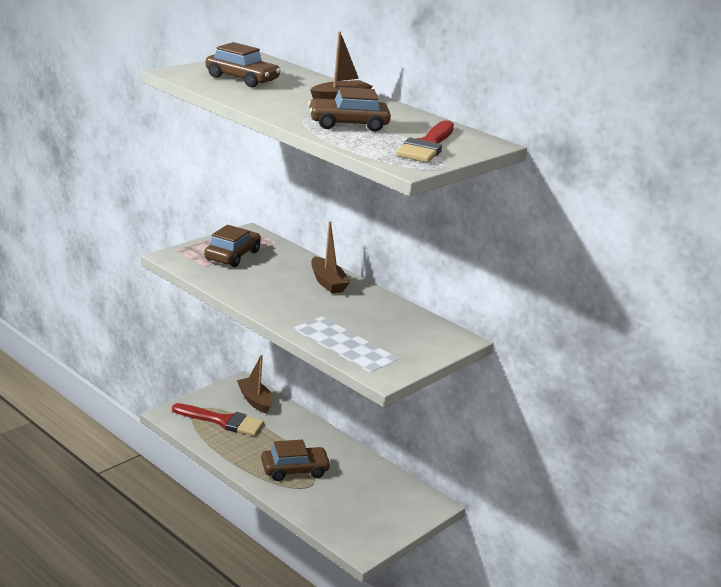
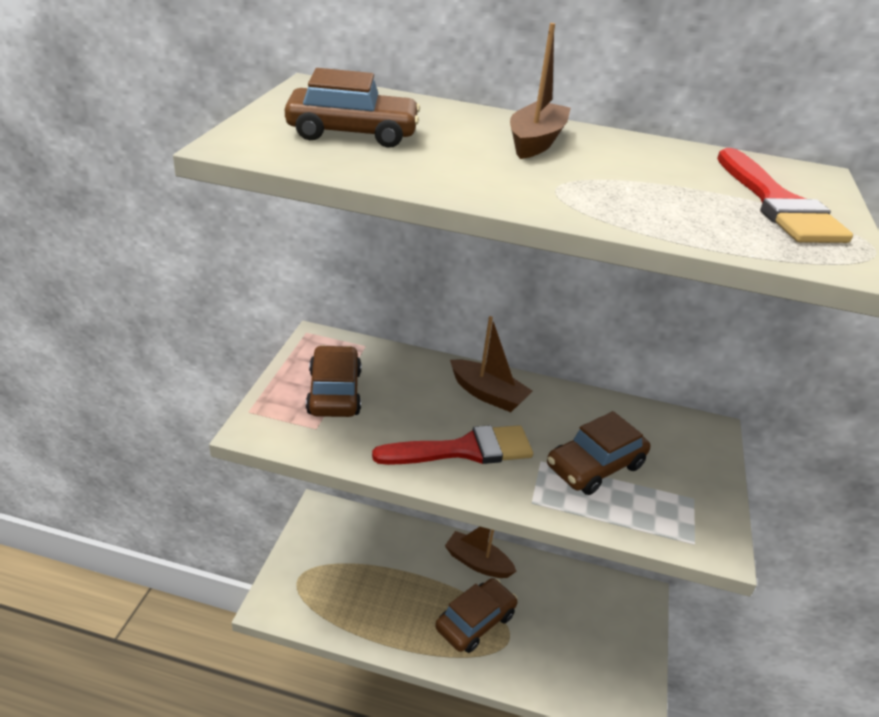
camera: 30 degrees left, 10 degrees up
(223, 421) = (341, 584): red brush -> red brush (464, 450)
(255, 400) = (353, 531): brown boat -> brown boat (477, 562)
(348, 124) = (627, 190): brown car -> brown car (595, 466)

